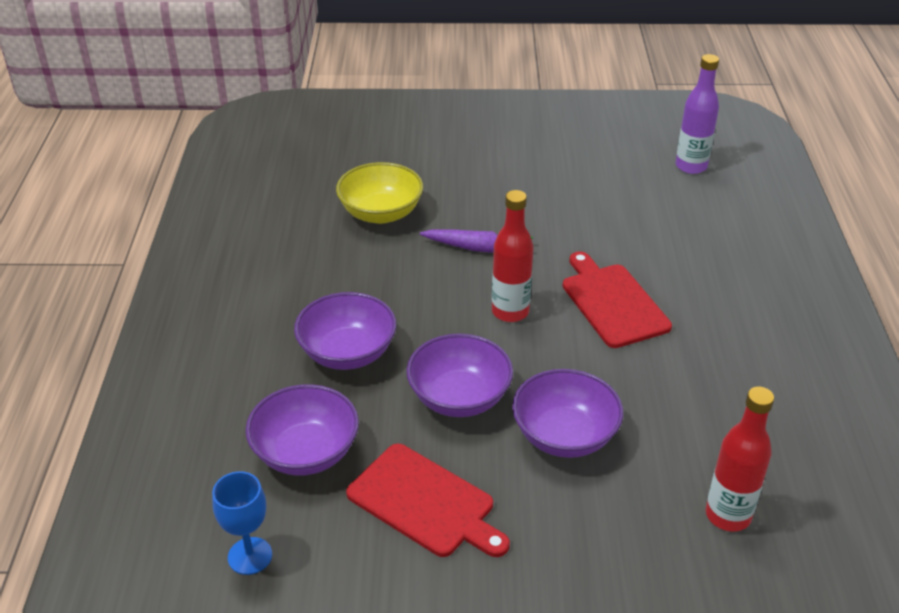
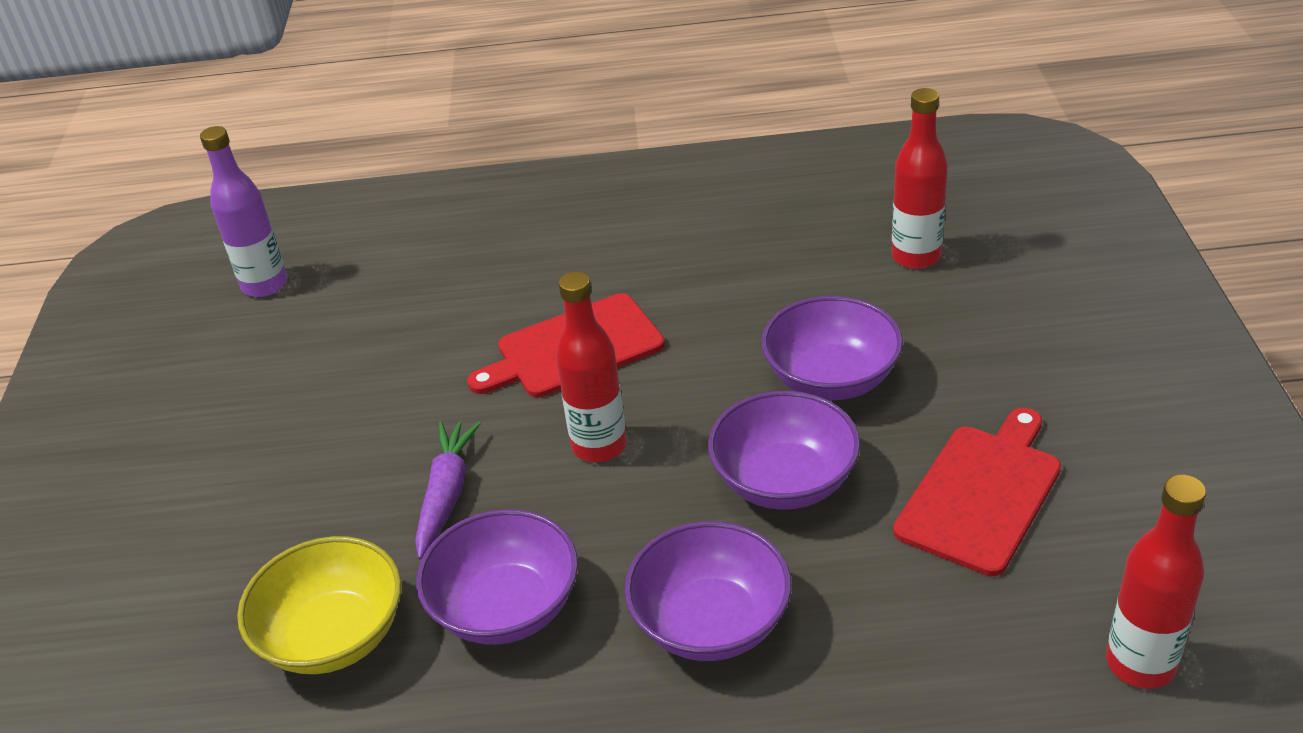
camera: 90 degrees left, 0 degrees up
(250, 556) = (1140, 664): blue goblet -> red bottle
(306, 452) = (933, 636): purple bowl -> purple bowl (506, 608)

